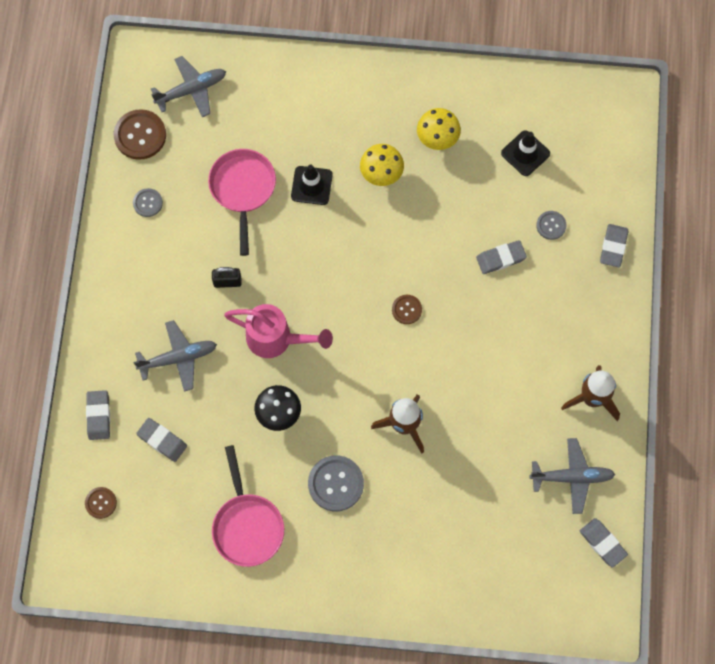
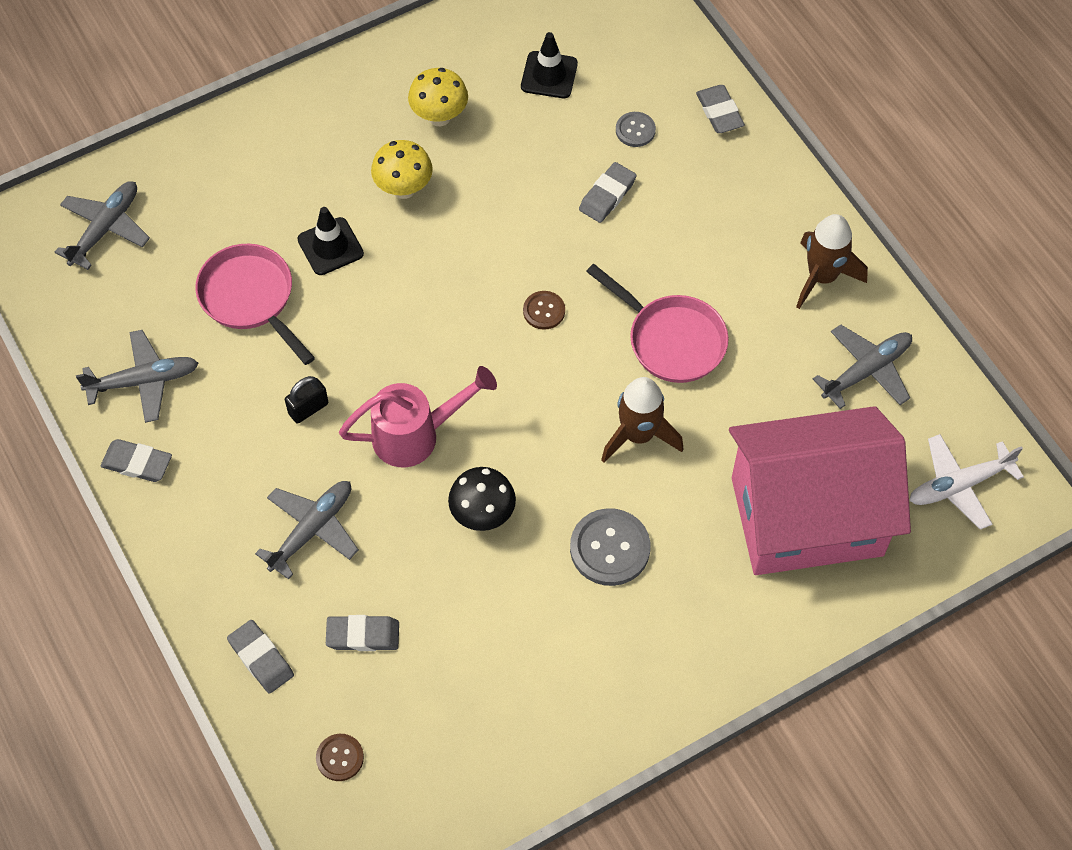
camera: 35 degrees left, 10 degrees down
(140, 135) = (77, 313): brown button -> none
(148, 203) = (143, 381): grey button -> grey plane
(247, 526) = (542, 664): pink pan -> pink pan (671, 340)
(464, 543) = (807, 516): none -> pink house
(571, 587) = (959, 485): none -> white plane
(602, 543) = (955, 417): grey eraser -> grey eraser (137, 463)

